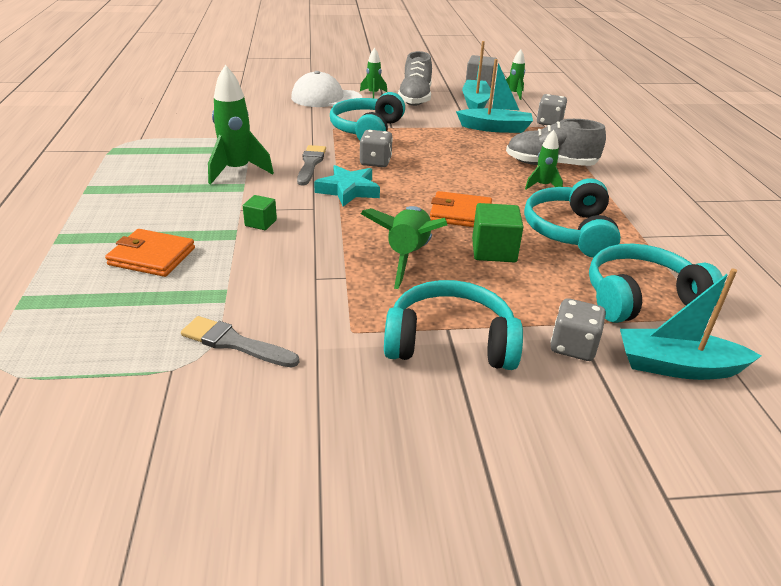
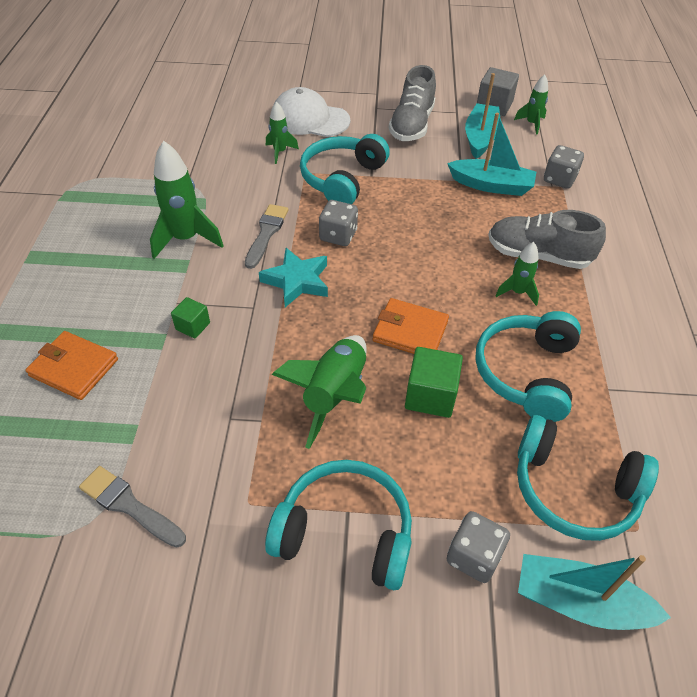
camera: 10 degrees right, 15 degrees up
(373, 94) = (365, 115): green rocket -> green rocket (280, 152)
(641, 297) = (573, 489): turquoise headphones -> turquoise headphones turned 150 degrees counterclockwise

